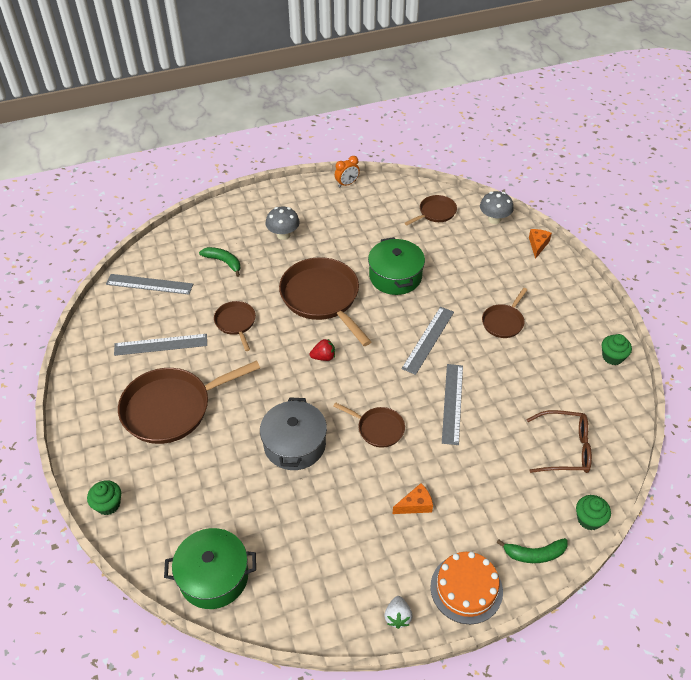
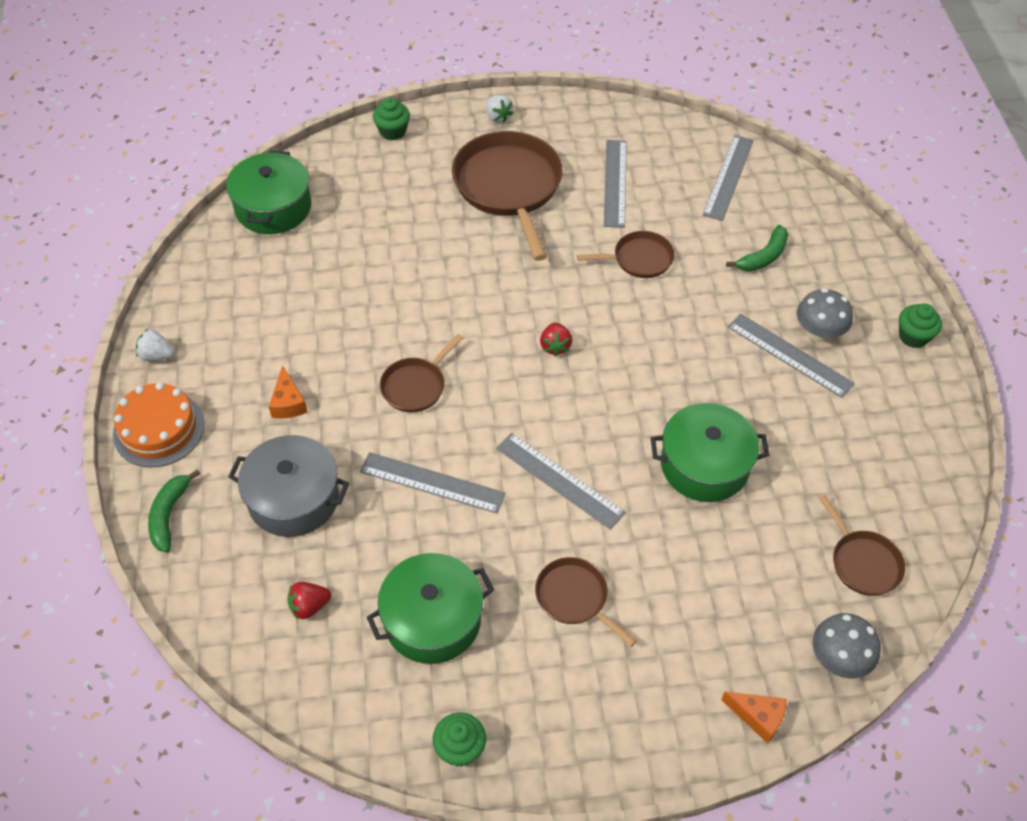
camera: 100 degrees right, 5 degrees up
(87, 430) = (498, 117): none -> white strawberry
(294, 444) = (419, 296): grey pot -> grey pot (293, 498)
(303, 246) = (790, 355): none -> grey ruler
(322, 298) = (671, 362): brown pan -> none
(347, 184) = (949, 439): orange clock -> none
(545, 384) = (432, 620): none -> green pot
(564, 448) = (309, 606): brown glasses -> red strawberry
(589, 519) = (189, 598): green cupcake -> green cupcake (913, 336)

